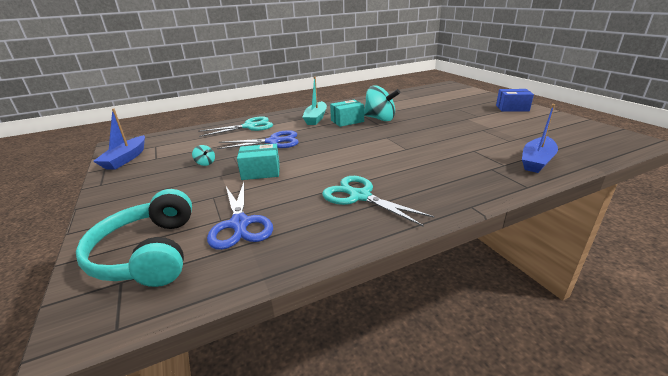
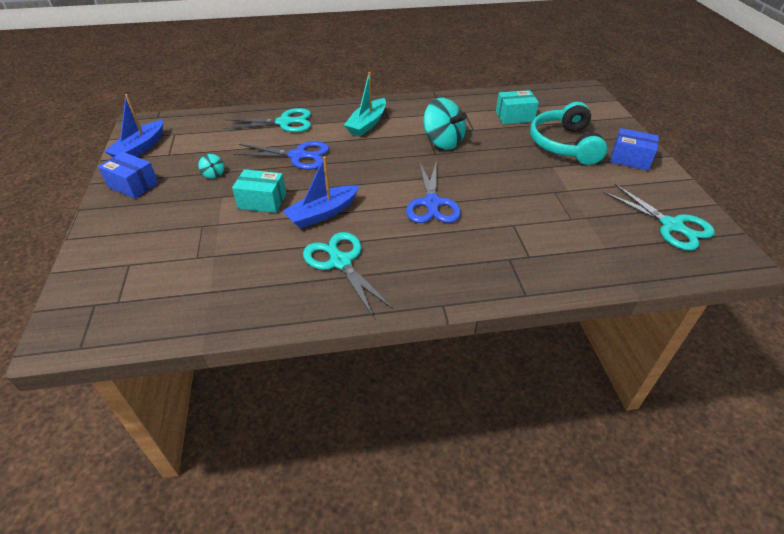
camera: 15 degrees right, 15 degrees up
(129, 182) = (133, 185): none -> blue box
(149, 253) = (124, 280): turquoise headphones -> turquoise headphones (564, 144)
(240, 224) = (211, 267): blue scissors -> blue scissors (432, 203)
(347, 121) = (401, 137): turquoise box -> turquoise box (514, 116)
(537, 161) = (572, 260): blue boat -> blue boat (322, 213)
(576, 133) = (671, 225): none -> turquoise scissors

